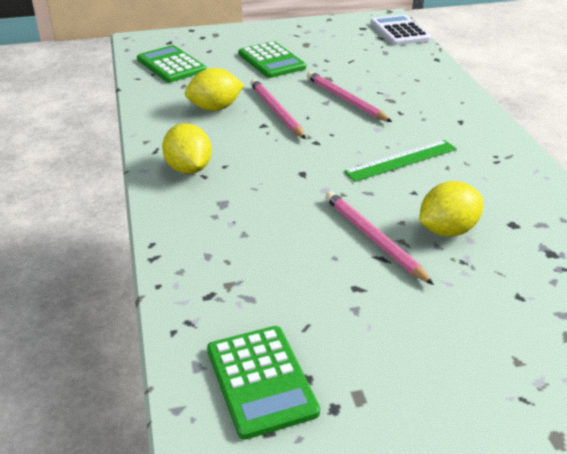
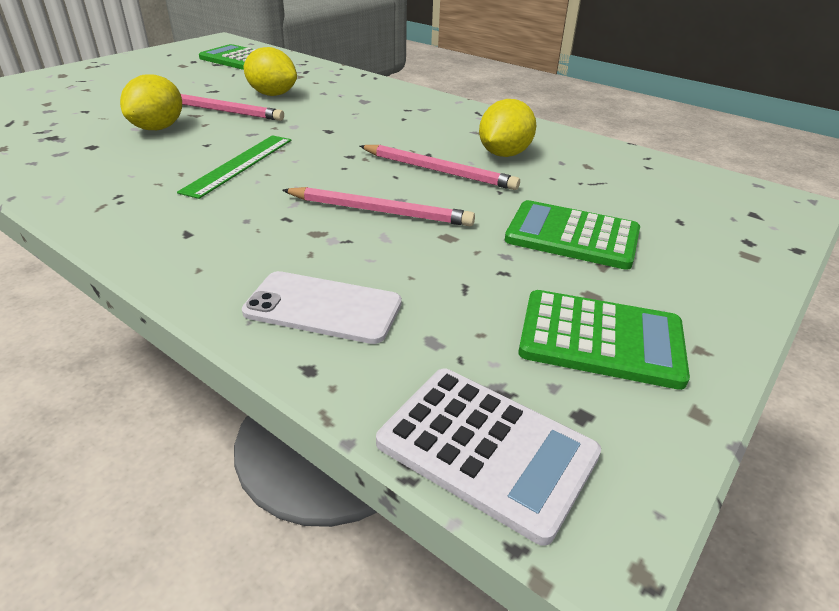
camera: 140 degrees right, 0 degrees up
(171, 65) = (660, 183): green calculator -> green calculator (601, 339)
(188, 169) = (427, 109): yellow lemon -> yellow lemon (272, 94)
(416, 72) = (323, 307): none -> white phone

